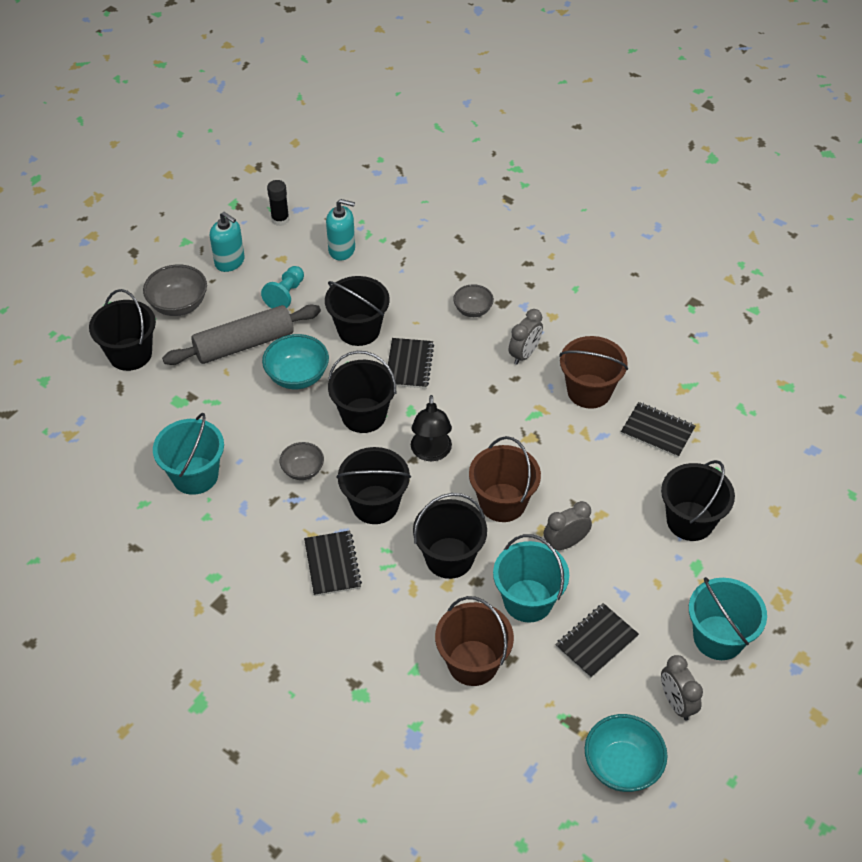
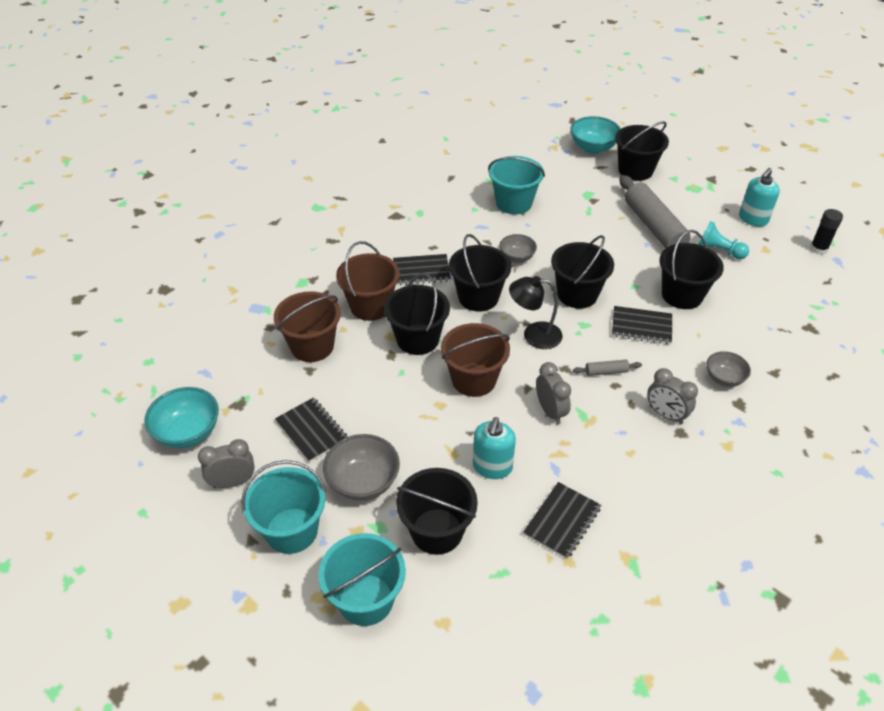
camera: 95 degrees right, 5 degrees down
(178, 305) = (694, 192): grey bowl -> grey bowl (363, 482)
(297, 376) = (620, 256): turquoise bowl -> turquoise bowl (593, 148)
(342, 250) = (788, 288): turquoise soap dispenser -> turquoise soap dispenser (492, 467)
(476, 395) = (606, 371): none -> grey rolling pin
(528, 600) = (364, 387): turquoise bucket -> turquoise bucket (366, 599)
(565, 543) = (422, 421): grey clock -> grey clock (550, 411)
(589, 391) = (617, 465): brown bucket -> brown bucket (370, 306)

